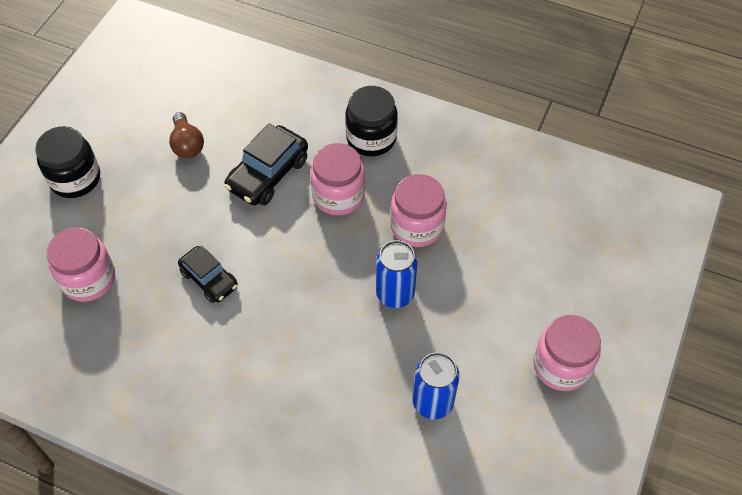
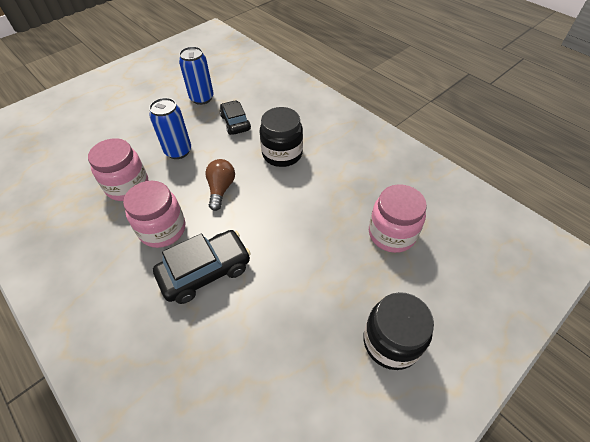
camera: 155 degrees left, 5 degrees down
(187, 144) = (263, 337): brown light bulb -> brown light bulb (221, 189)
(209, 279) = (296, 201): black car -> black car (235, 123)
(371, 138) = (95, 271): black jar -> black jar (282, 154)
(561, 365) = (123, 93): pink jar -> none

